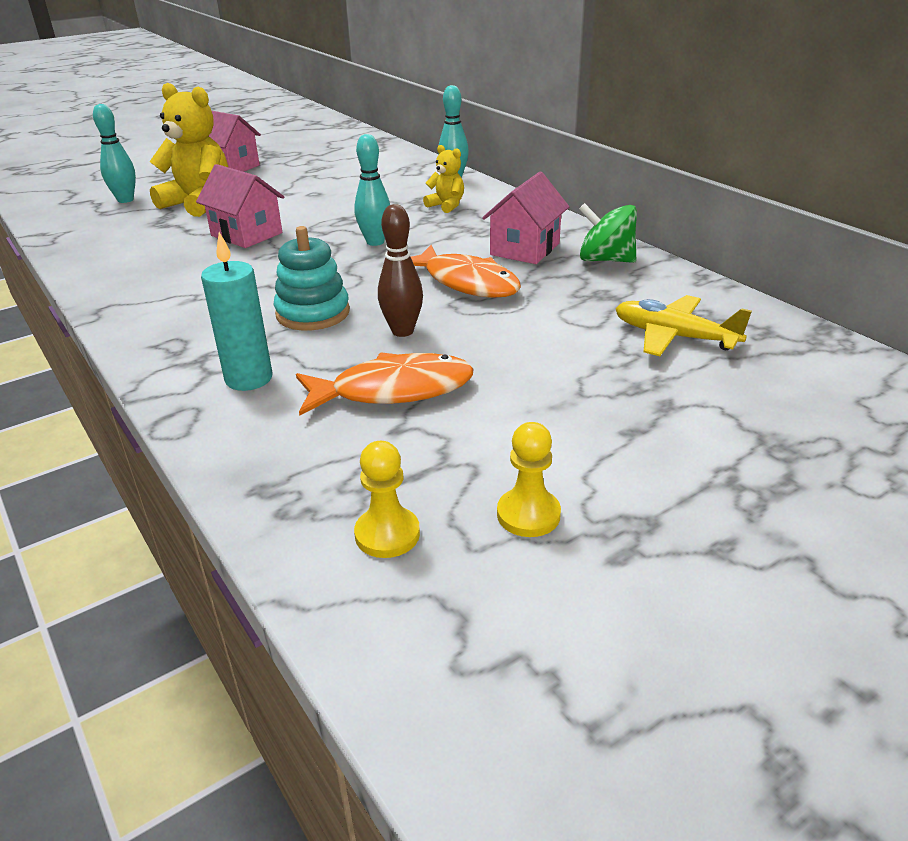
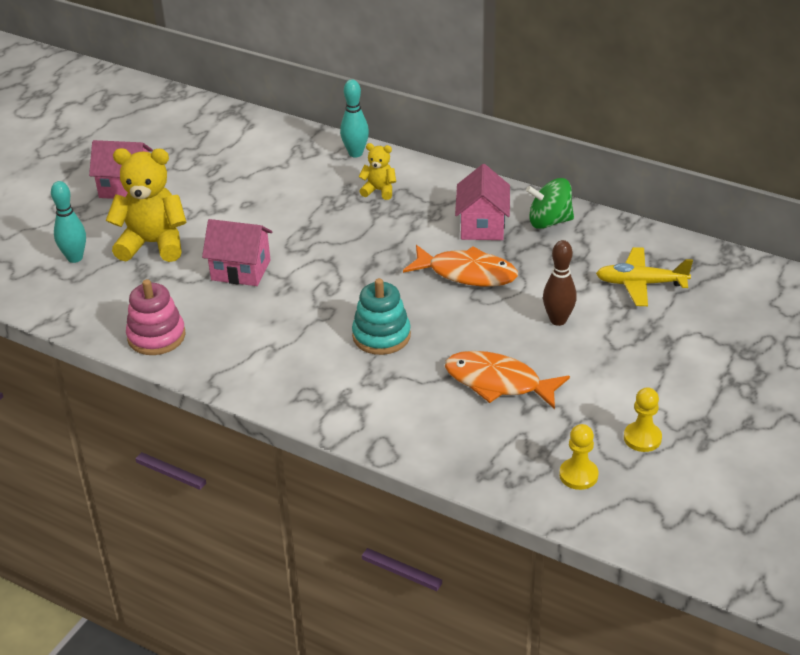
camera: 25 degrees left, 5 degrees up
(106, 264) = (156, 336): none -> pink stacking toy
(249, 379) = (394, 404): turquoise candle -> none
(375, 242) = (359, 250): turquoise bowling pin -> none
(393, 390) = (498, 382): orange fish -> orange fish turned 120 degrees counterclockwise
(402, 331) = (461, 333): brown bowling pin -> brown bowling pin (558, 320)

